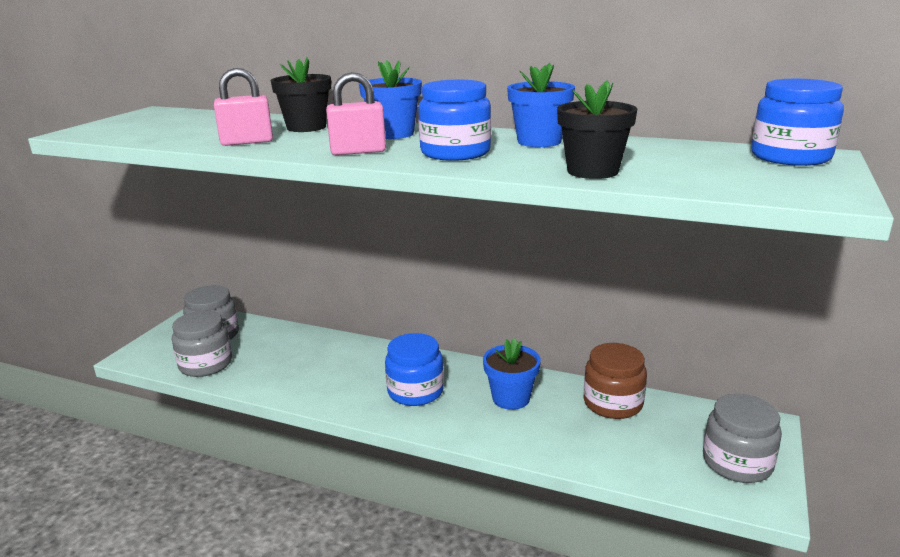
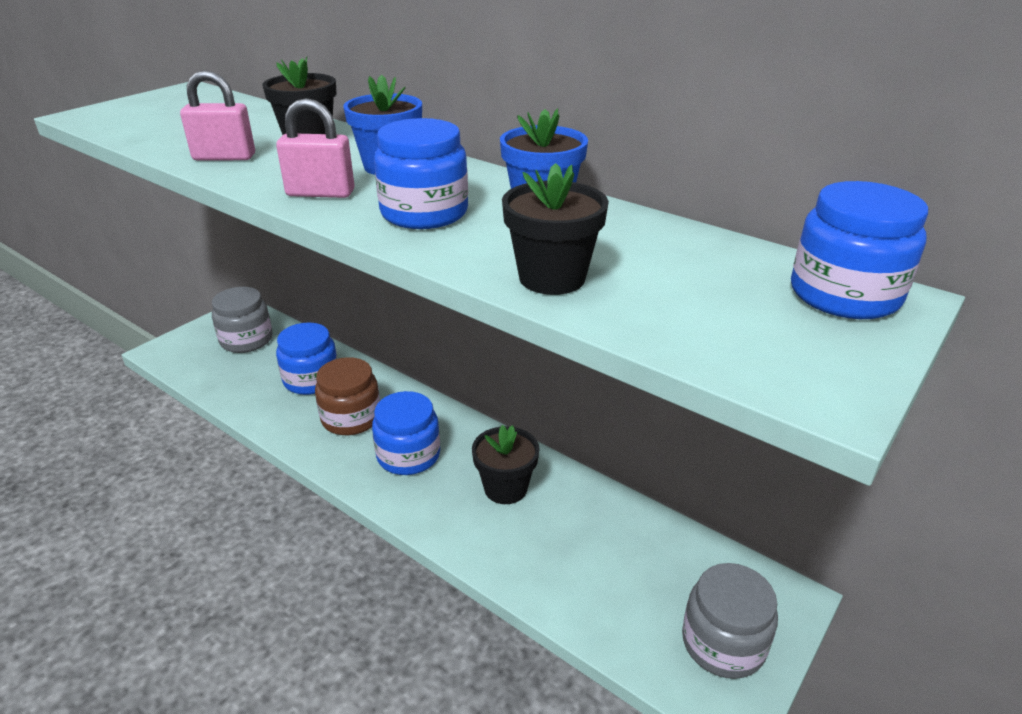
camera: 15 degrees right, 10 degrees up
(205, 364) = (221, 375): grey jar -> none
(294, 354) = (311, 379): none -> blue jar
(511, 398) = (505, 488): blue flower pot -> black flower pot
(613, 403) = (618, 522): brown jar -> brown jar (351, 418)

